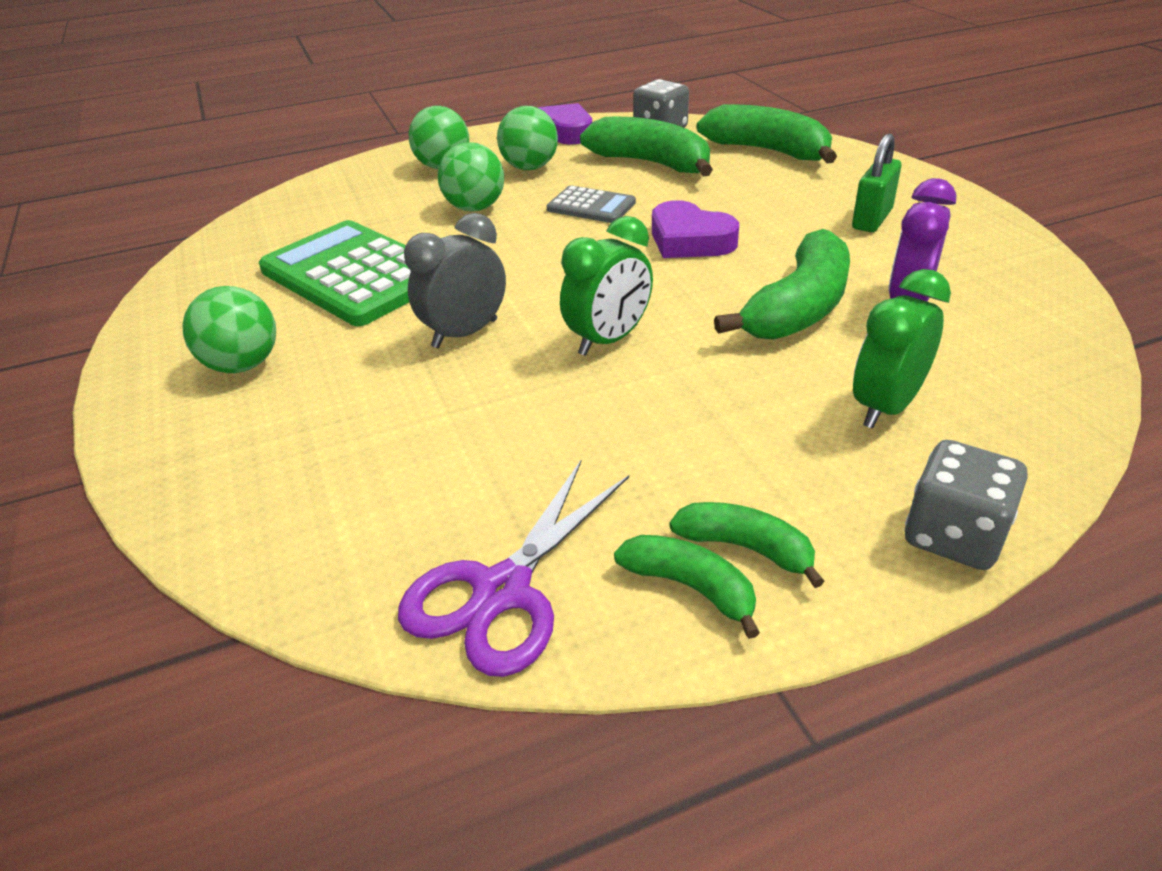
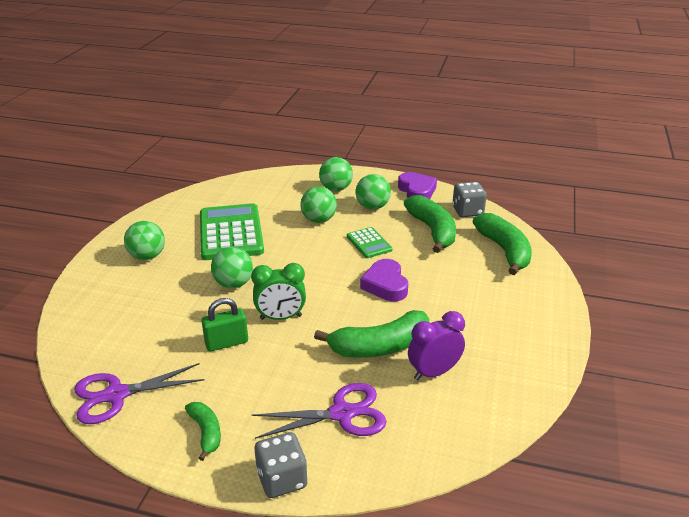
camera: 35 degrees right, 5 degrees down
(465, 334) = (233, 284): grey clock -> green ball
(591, 206) = (369, 243): grey calculator -> green calculator
(690, 587) = (170, 433): green banana -> none
(872, 219) = (492, 319): green padlock -> green padlock (226, 343)
(885, 407) = (342, 413): green clock -> purple scissors

